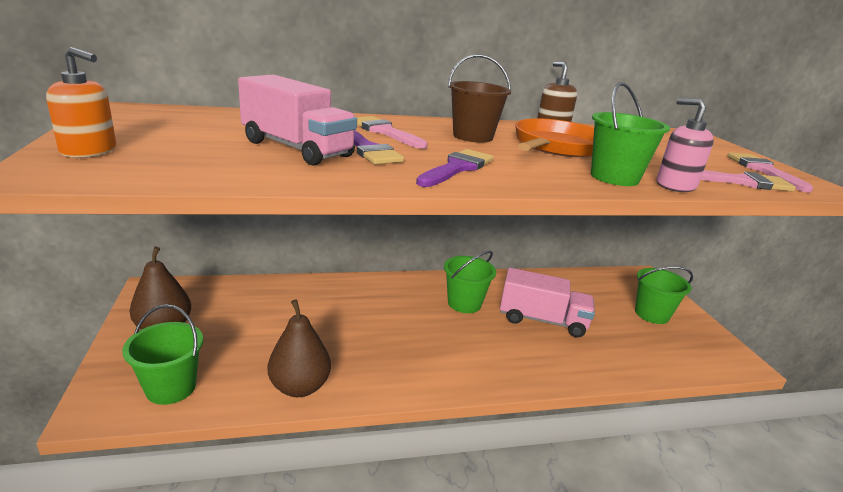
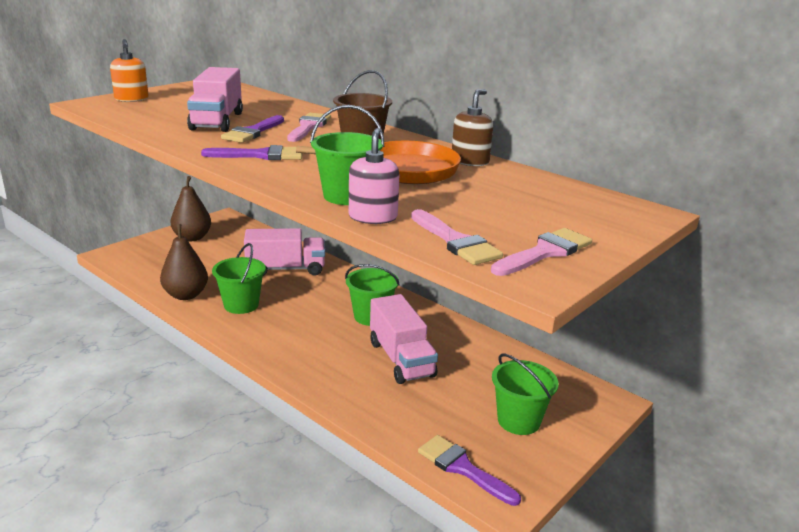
camera: 55 degrees right, 0 degrees up
(171, 388) = (144, 263): green bucket -> green bucket (241, 305)
(327, 305) = (286, 269): none -> pink truck
(700, 361) = (462, 468): none -> purple brush

